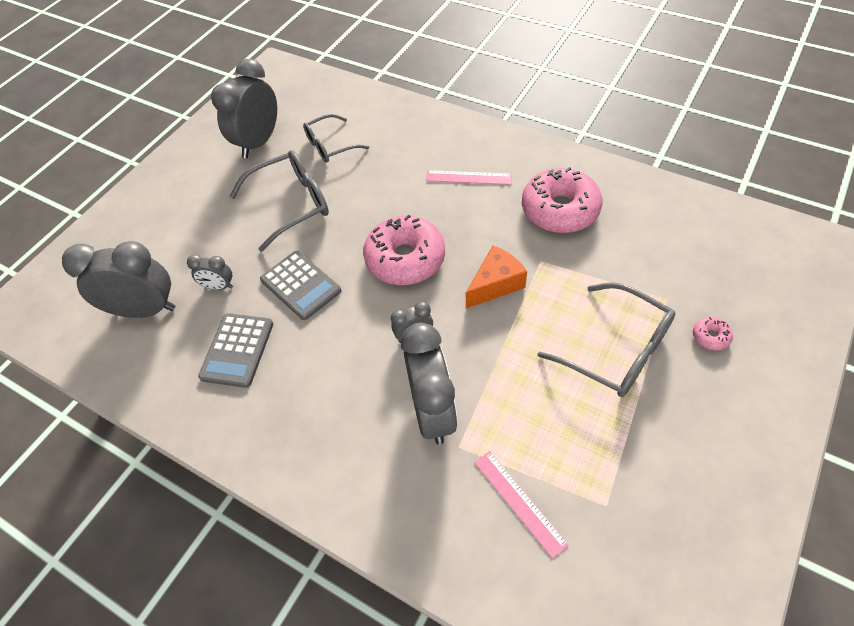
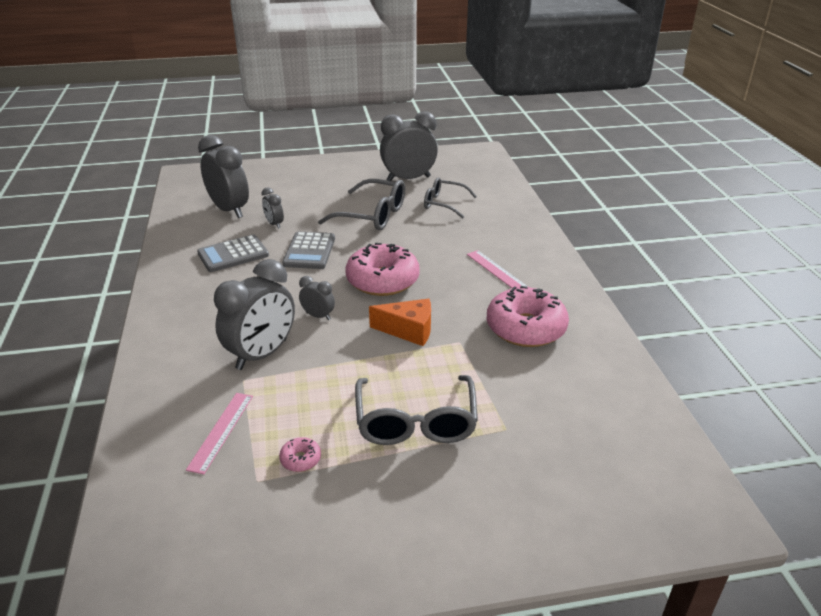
camera: 45 degrees right, 20 degrees down
(710, 337) = (495, 474): pink donut -> pink donut (300, 459)

